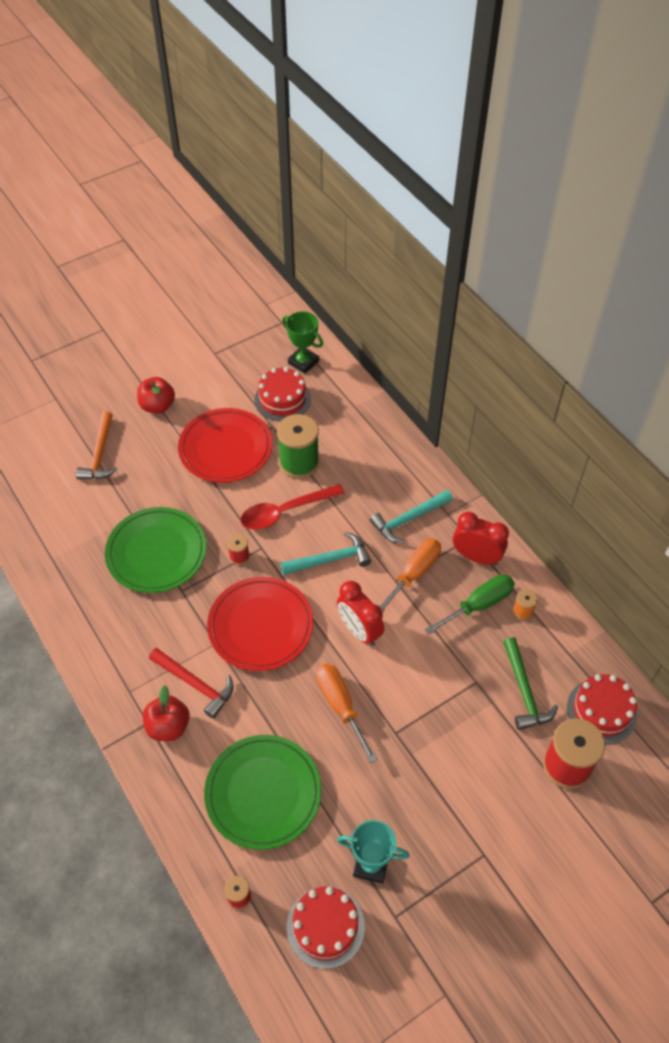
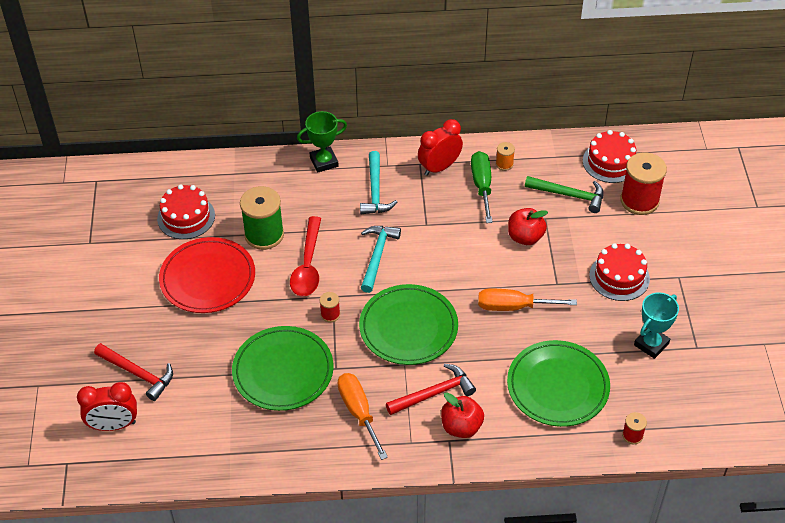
camera: 60 degrees left, 5 degrees down
(100, 454) = (138, 374): orange hammer -> red hammer
(157, 406) = (117, 309): red apple -> red apple (525, 237)
(260, 626) = (408, 328): red plate -> green plate
(303, 362) = (156, 185): green trophy -> green trophy (324, 162)
(325, 926) = (683, 391): red cake -> red cake (619, 277)
(359, 630) = (455, 266): red clock -> red clock (114, 425)
(414, 574) = (428, 211): orange screwdriver -> orange screwdriver (359, 412)

